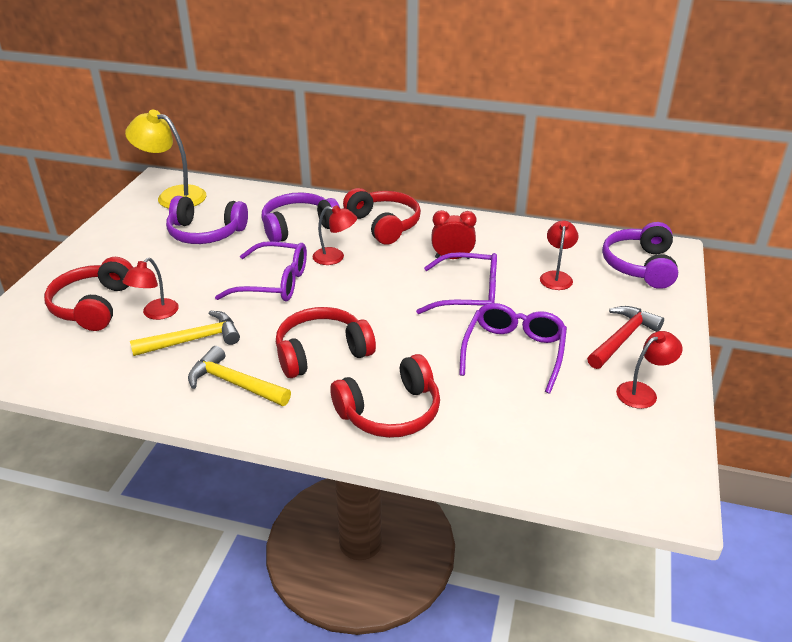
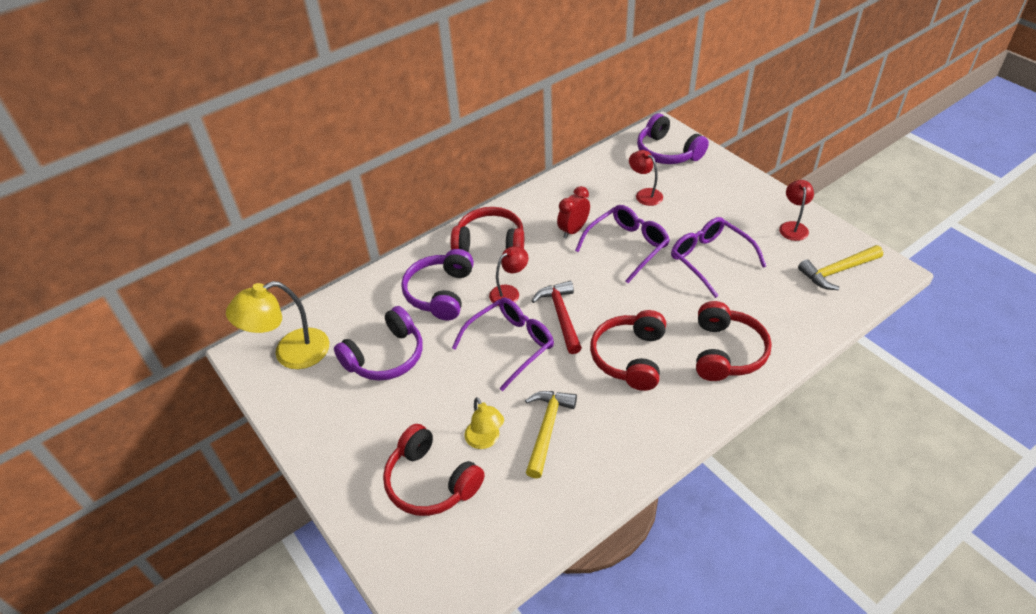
camera: 50 degrees left, 10 degrees up
(156, 314) = (485, 440): red lamp -> yellow lamp
(234, 383) = (627, 425): yellow hammer -> yellow hammer (837, 271)
(622, 338) = (736, 204): red hammer -> red hammer (561, 316)

